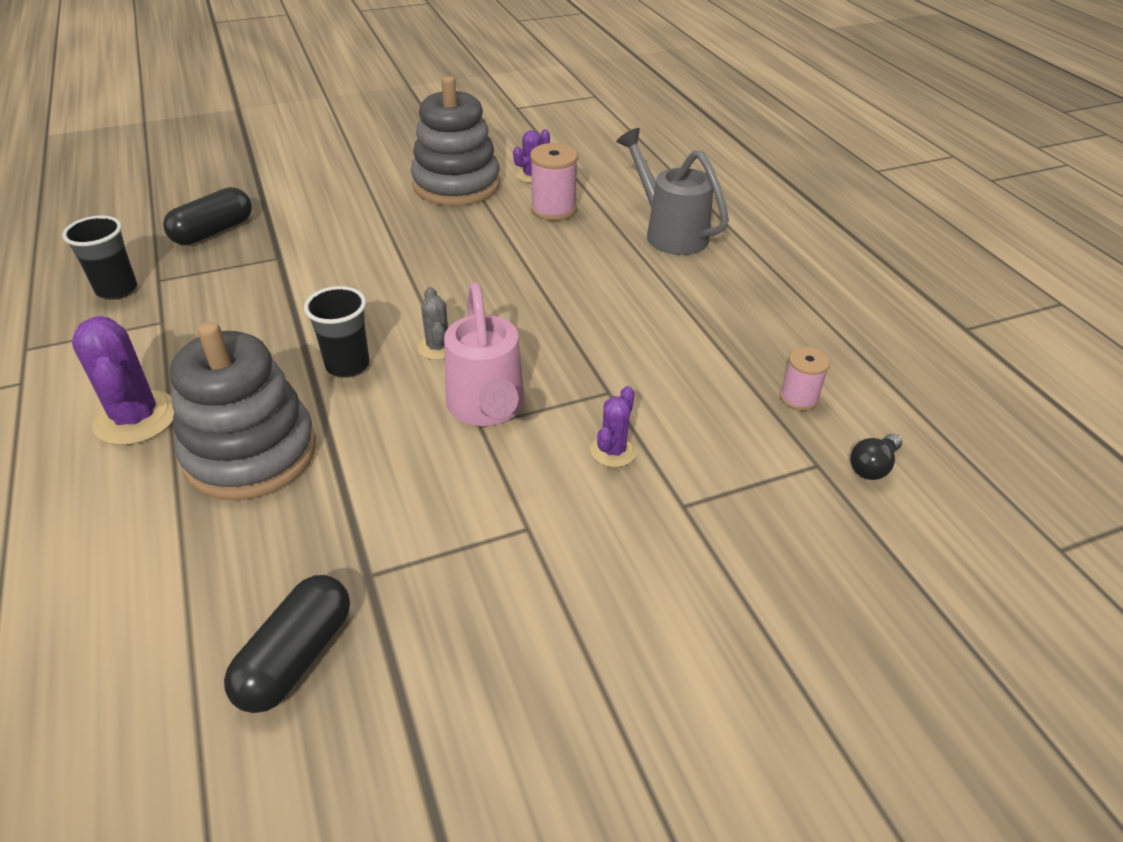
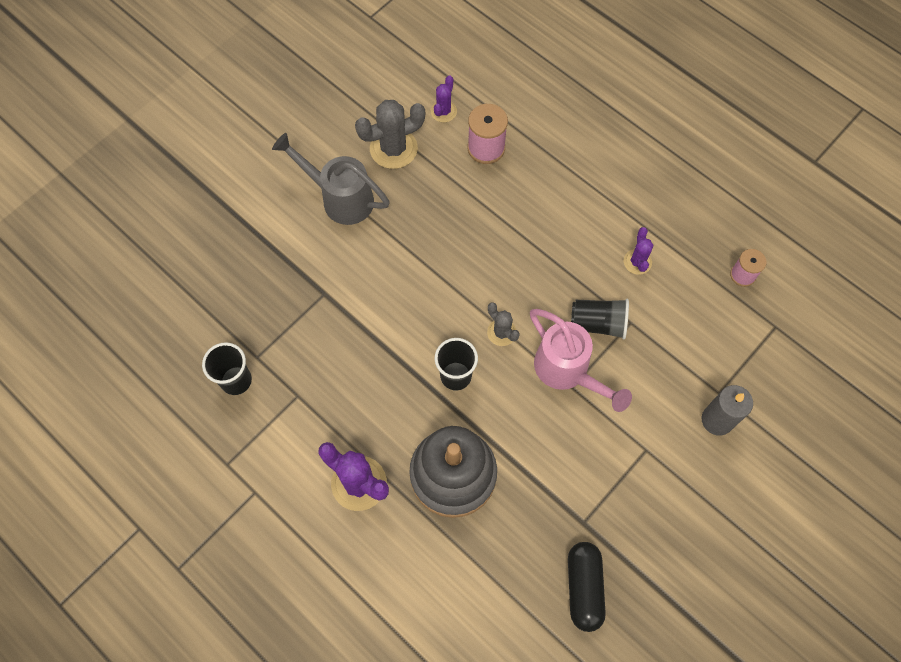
camera: 25 degrees left, 25 degrees up
(213, 231) = (251, 287): black capsule -> none
(456, 185) = (393, 148): grey stacking toy -> grey cactus
(564, 379) = (598, 323): none -> black cup
(613, 451) = (660, 370): purple cactus -> purple cactus (637, 262)
(659, 534) = (717, 420): none -> grey candle
(669, 233) = (584, 140): grey watering can -> grey watering can (340, 198)
(873, 466) = (805, 314): black light bulb -> none

